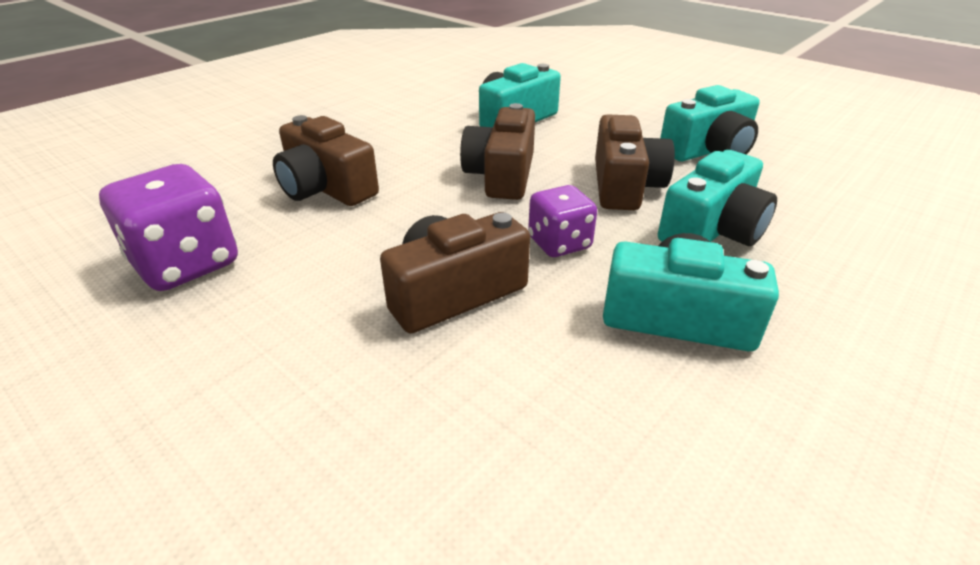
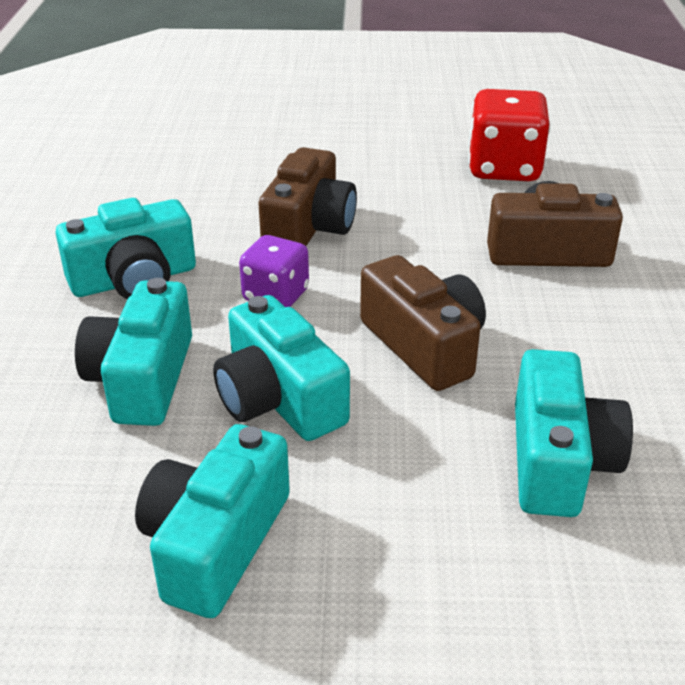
camera: 140 degrees right, 0 degrees up
(186, 264) = (504, 169): purple dice -> red dice
(624, 185) = (279, 399): brown camera -> turquoise camera

